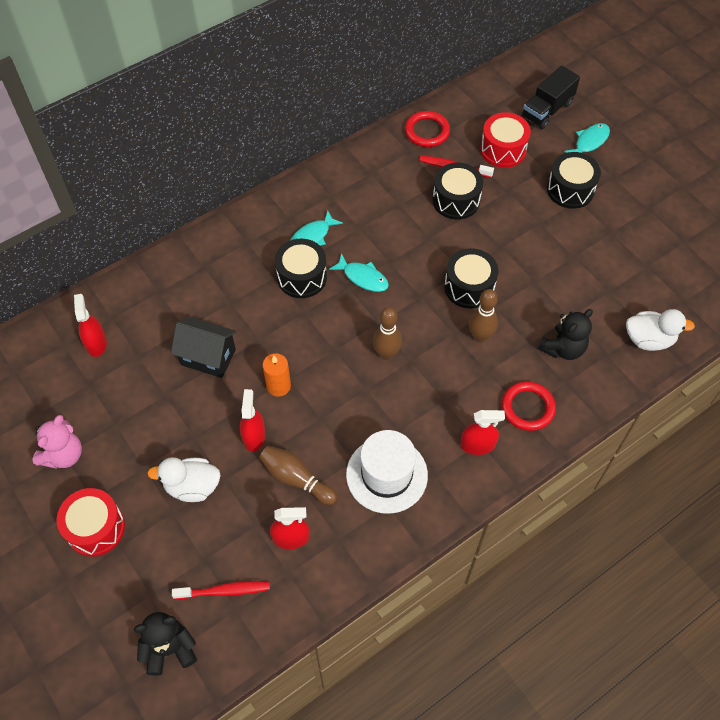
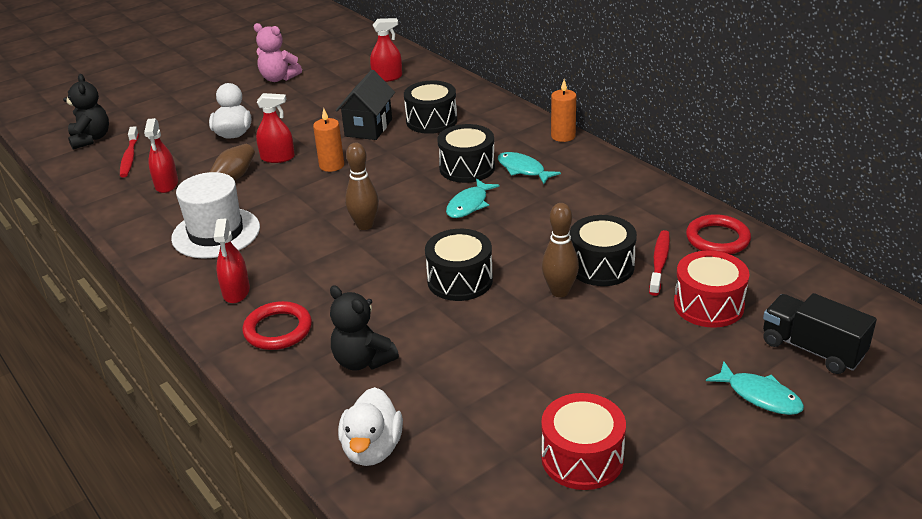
camera: 90 degrees right, 25 degrees down
(95, 528) = (208, 98): red drum -> red drum (582, 458)
(259, 204) = (563, 136): none -> orange candle
(480, 336) = (385, 290): brown bowling pin -> brown bowling pin (559, 291)
(570, 189) = (649, 372): black drum -> black drum (431, 121)

